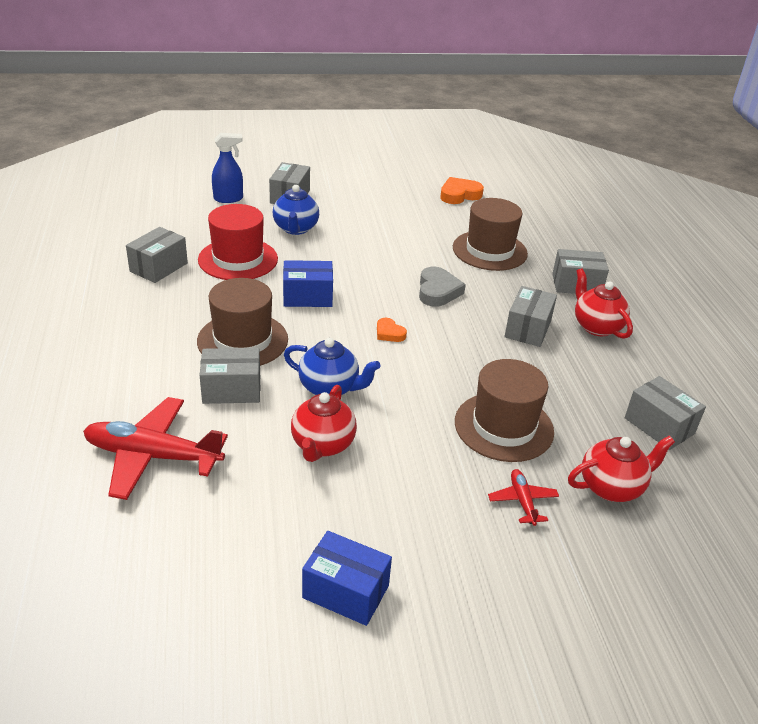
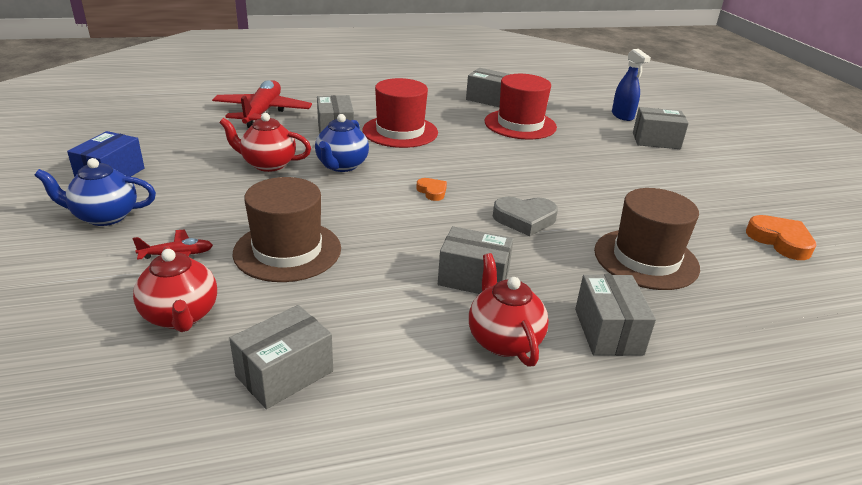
camera: 85 degrees right, 5 degrees down
(242, 340) = (400, 131): brown hat -> red hat
(296, 229) = (594, 145): blue teapot -> blue teapot (105, 216)
(307, 296) = (476, 154): blue box -> none
(389, 333) = (432, 191): orange heart -> orange heart turned 105 degrees clockwise
(596, 326) = (503, 340): red teapot -> red teapot turned 75 degrees counterclockwise

